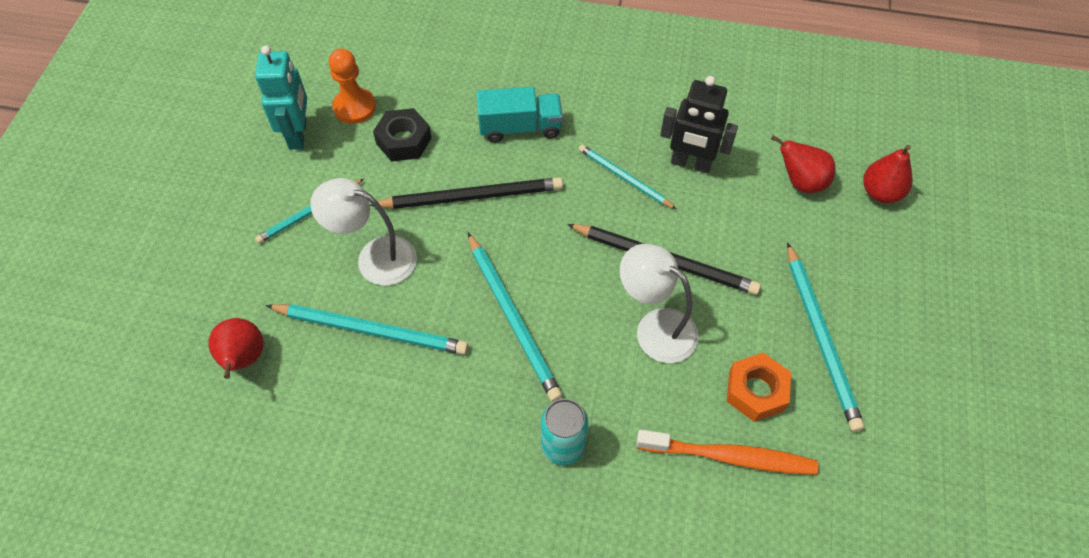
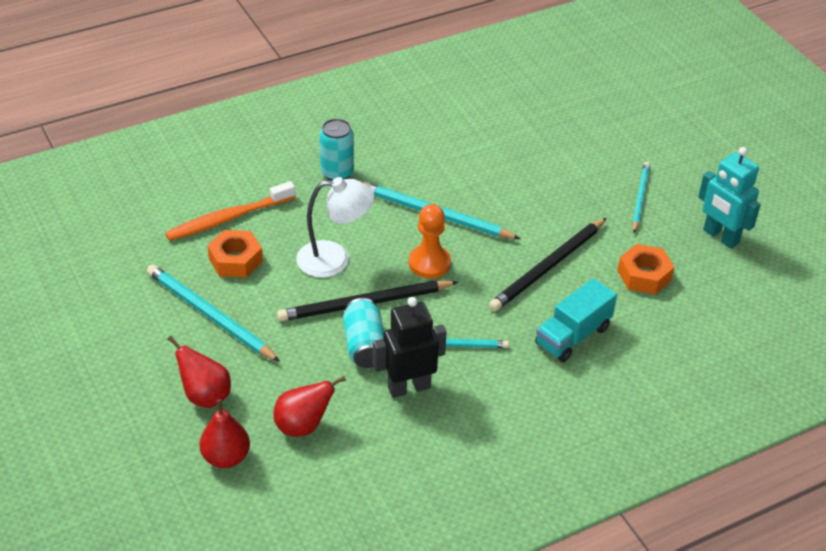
camera: 140 degrees right, 15 degrees down
(243, 359) = (568, 115): red pear -> red pear (205, 396)
(354, 107) = (711, 277): orange pawn -> orange pawn (429, 263)
(371, 330) = (514, 163): turquoise pencil -> none
(375, 257) = (564, 198): white lamp -> none
(404, 141) = (644, 275): black nut -> orange nut
(698, 220) = (364, 345): none -> turquoise can

